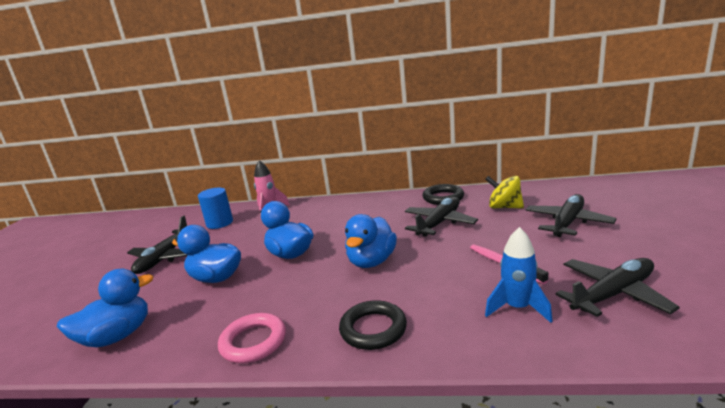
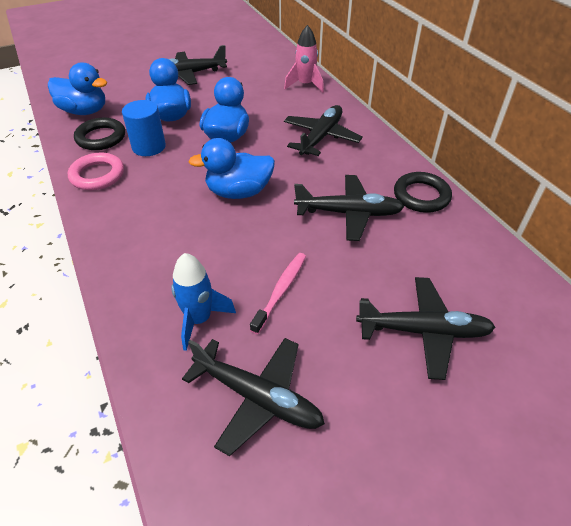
camera: 55 degrees right, 25 degrees up
(219, 223) = (260, 70): blue cylinder -> blue cylinder (149, 147)
(343, 216) = (321, 137): none -> black plane
(373, 329) = (133, 232): black ring -> black ring (101, 138)
(504, 207) = (431, 259): yellow spinning top -> none

